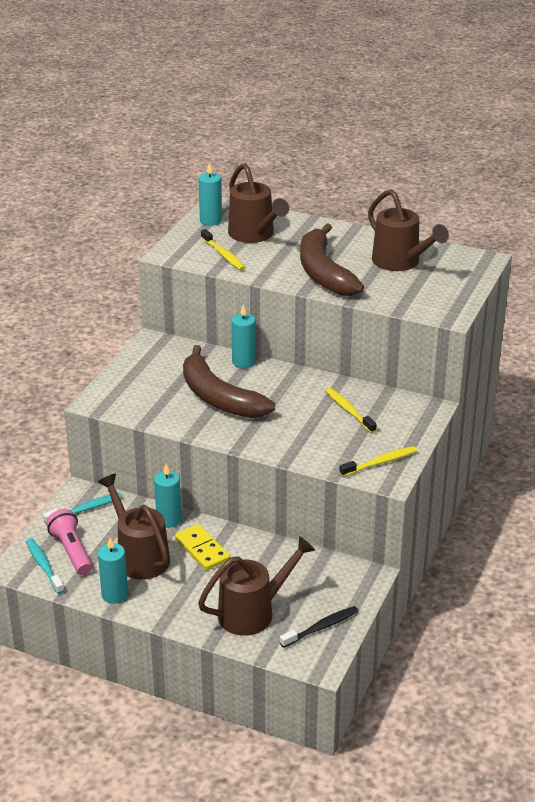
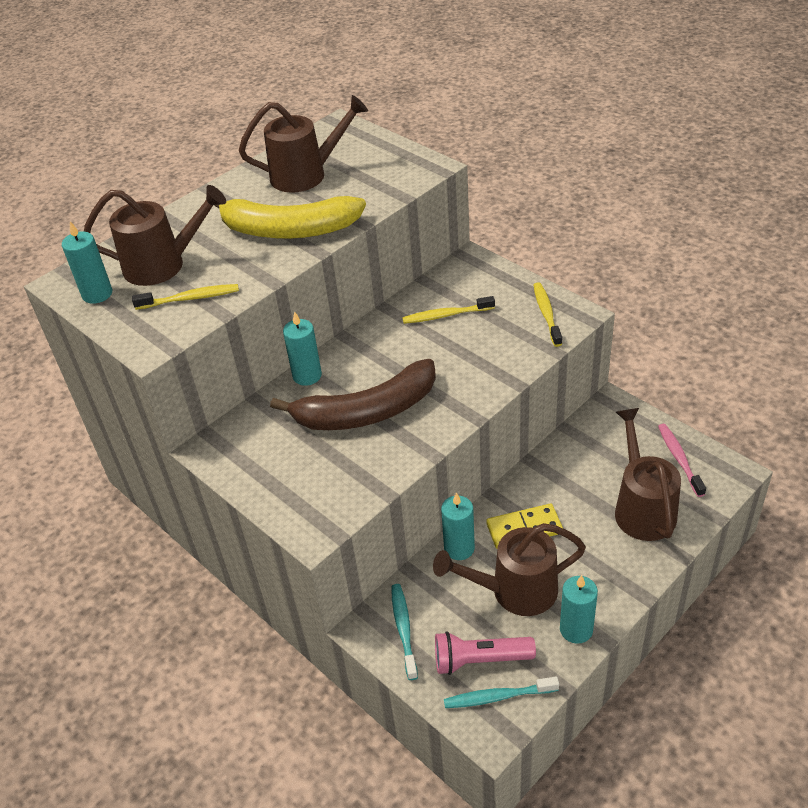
camera: 65 degrees left, 10 degrees up
(321, 627) = (679, 459): black toothbrush -> pink toothbrush
(323, 272) = (288, 230): brown banana -> yellow banana

